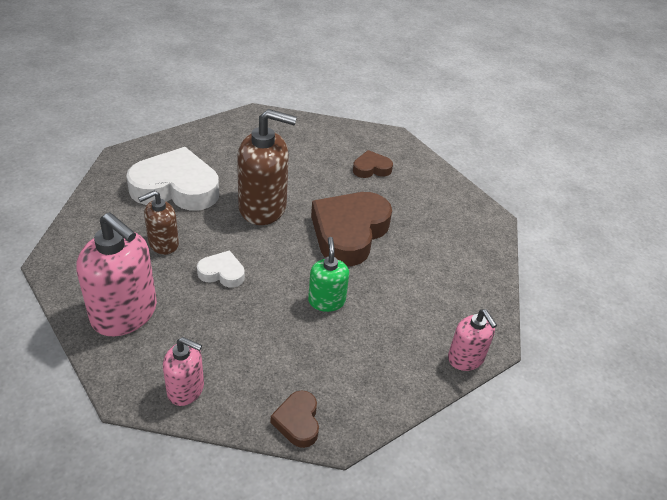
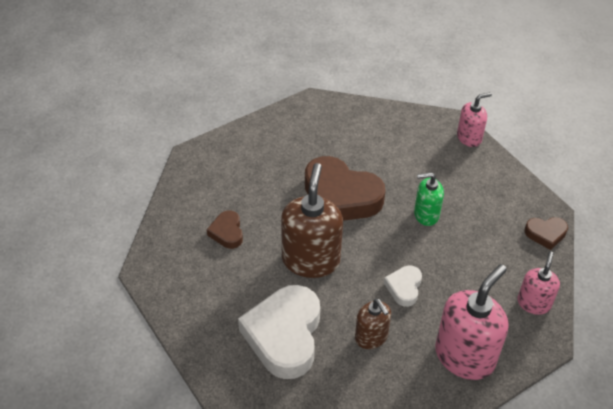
camera: 85 degrees left, 5 degrees up
(371, 168) = (245, 175): brown heart -> brown heart (227, 232)

